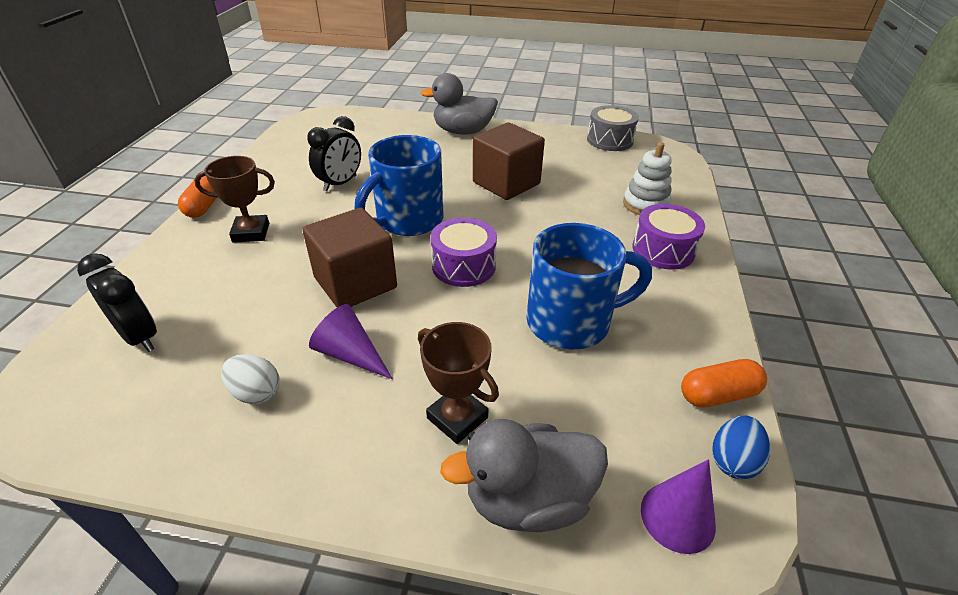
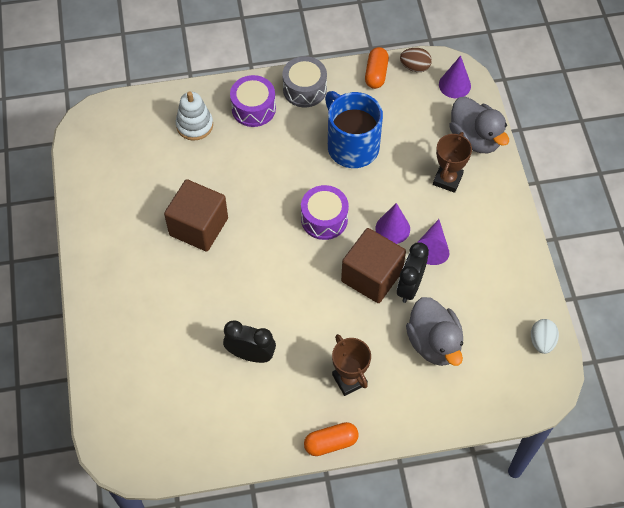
camera: 110 degrees left, 20 degrees up
(139, 337) = (477, 371): black clock -> black clock (410, 286)
(256, 393) = (481, 279): white egg -> white egg (542, 341)
(408, 220) = (285, 276): blue mug -> none
(409, 322) = (392, 228): none -> purple cone
(463, 131) = (108, 295): grey duck -> grey duck (434, 343)
(609, 140) = (84, 166): grey drum -> grey drum (304, 89)
(718, 395) = (376, 74): orange capsule -> orange capsule turned 45 degrees clockwise
(733, 460) = (415, 67): blue egg -> brown egg

